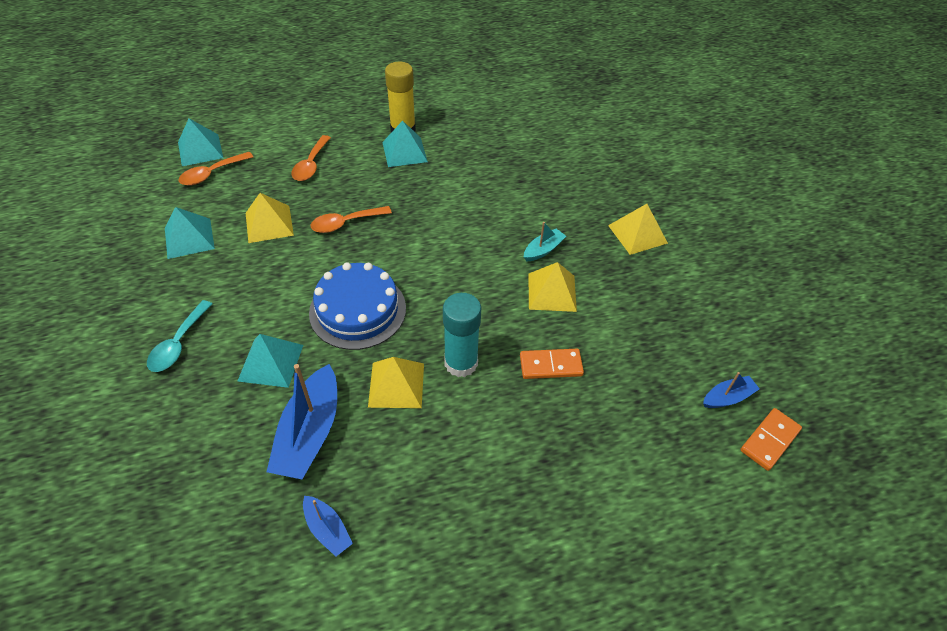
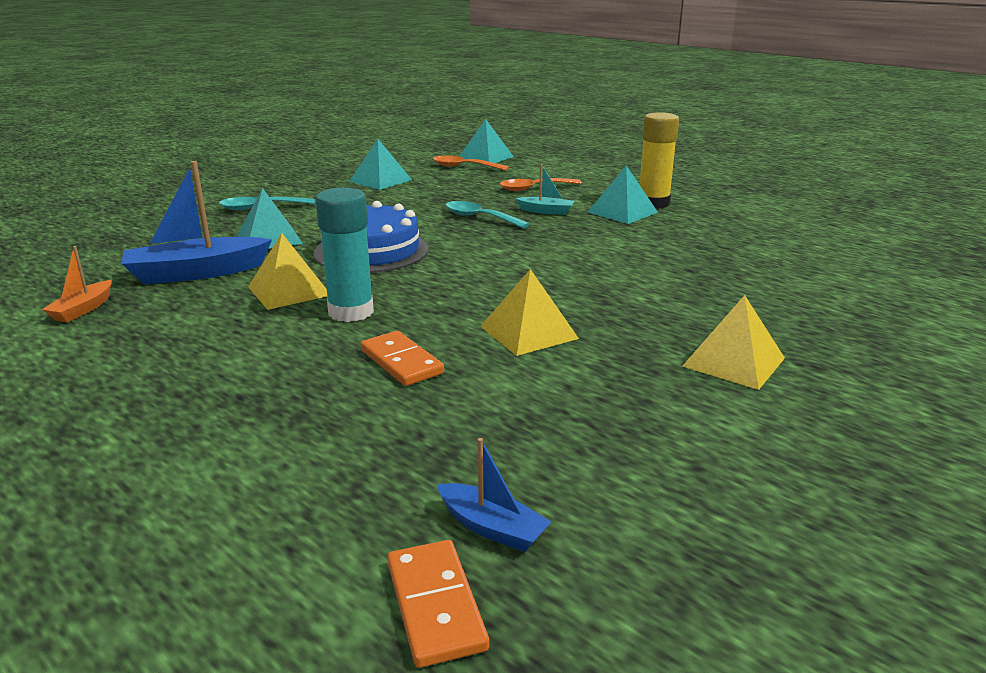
camera: 60 degrees right, 25 degrees down
(269, 224) = (435, 196): yellow pyramid -> none
(327, 529) = (83, 309): blue boat -> orange boat
(345, 223) = (480, 218): orange spoon -> turquoise spoon
(543, 250) = (593, 310): turquoise boat -> turquoise boat (546, 211)
(769, 440) = (436, 605): orange domino -> orange domino turned 60 degrees clockwise

